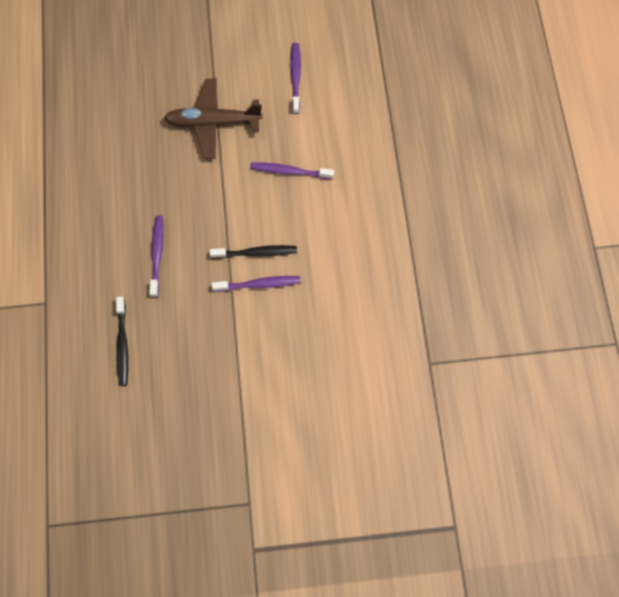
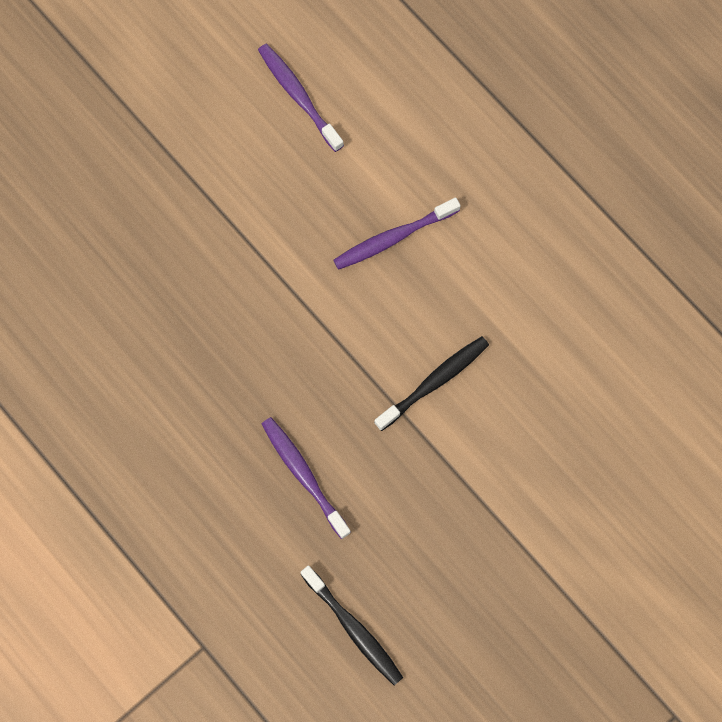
camera: 35 degrees left, 5 degrees up
(213, 123) = (235, 237): brown plane -> none
(259, 284) = (470, 422): purple toothbrush -> none

